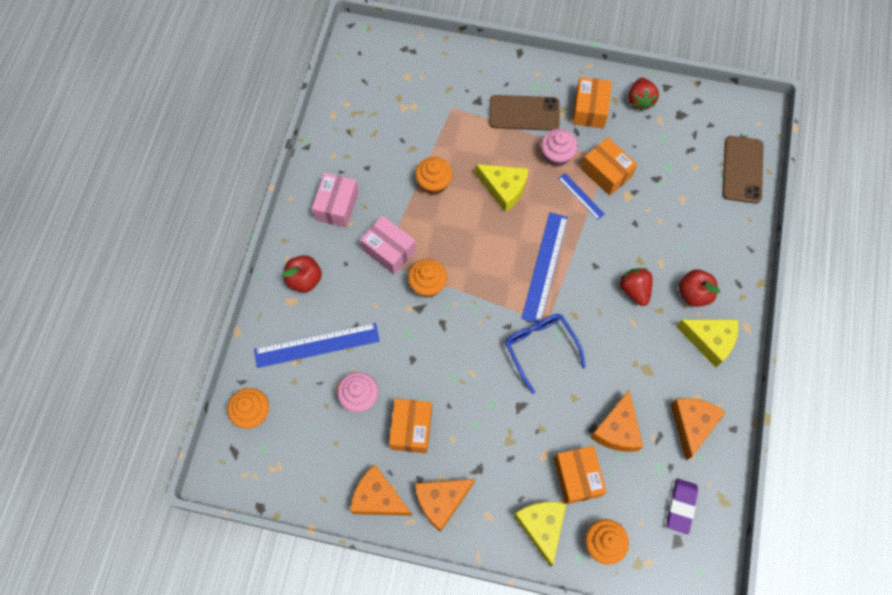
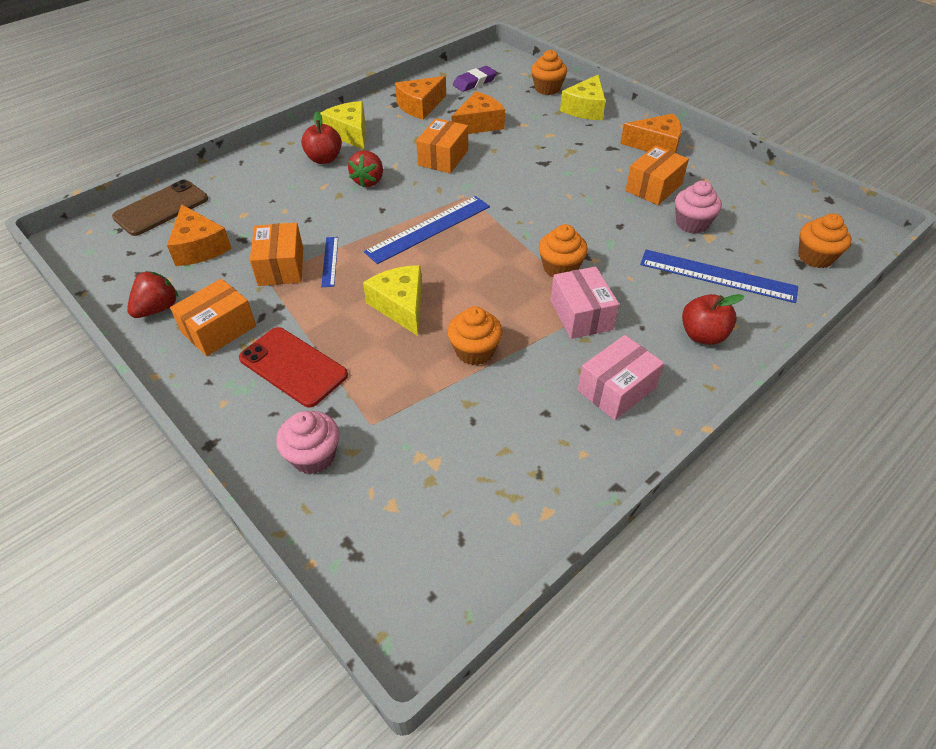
camera: 145 degrees left, 20 degrees down
(378, 498) = (711, 165): orange cheese -> orange cheese (199, 247)
(524, 113) = (293, 367): brown phone -> red phone
(540, 348) = (492, 184): blue glasses -> none
(556, 155) = (310, 306): pink cupcake -> pink cupcake (313, 456)
(577, 477) = (535, 117): orange box -> orange box (443, 158)

